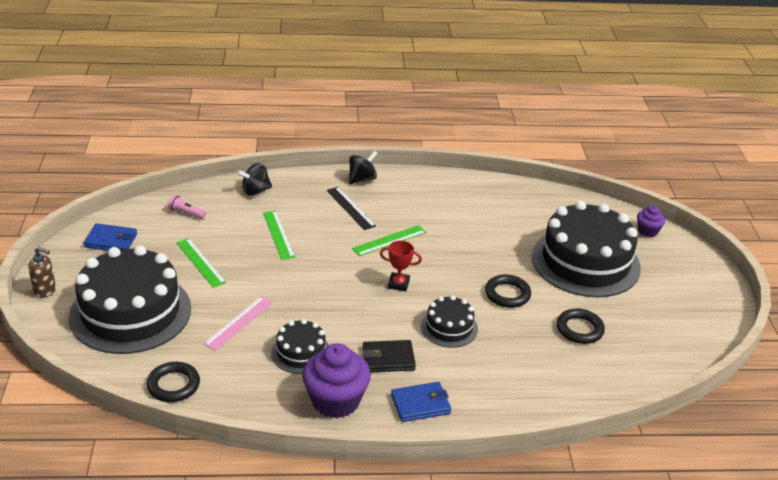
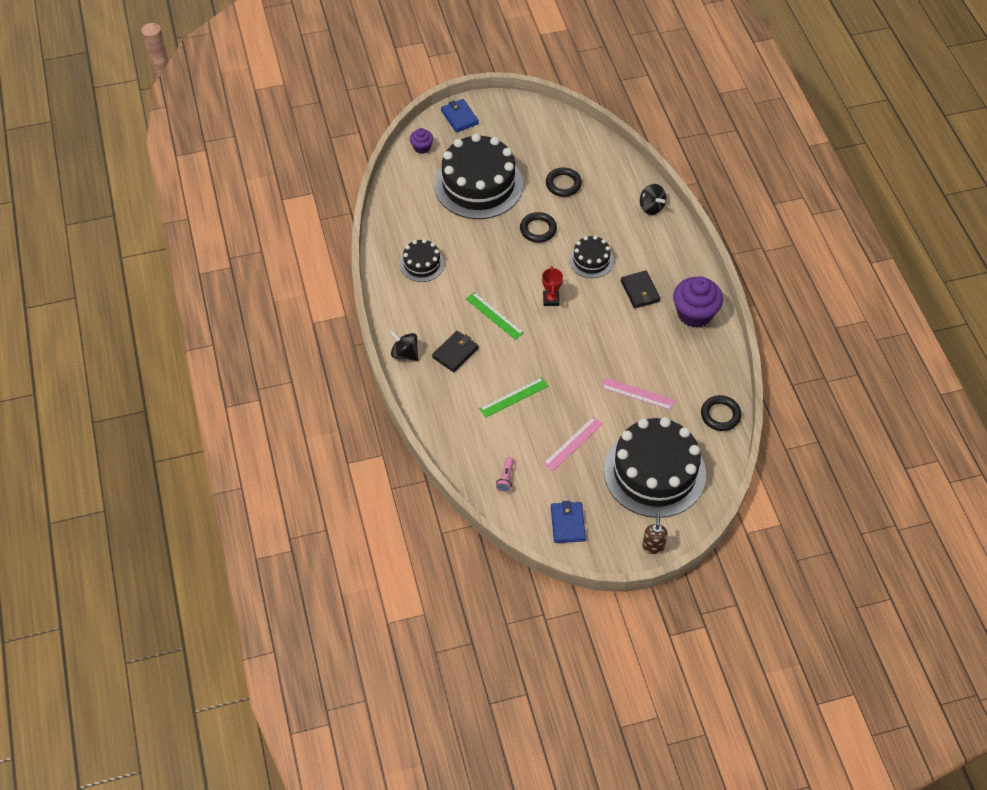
camera: 100 degrees left, 20 degrees up
(200, 262) = (573, 443): green ruler -> pink ruler
(255, 191) = (452, 433): black spinning top -> black spinning top (651, 207)
(301, 352) = (654, 345): black cake -> black cake (422, 264)
(350, 208) = (455, 353): black ruler -> black wallet
(420, 404) = (677, 265): blue wallet -> blue wallet (459, 117)

